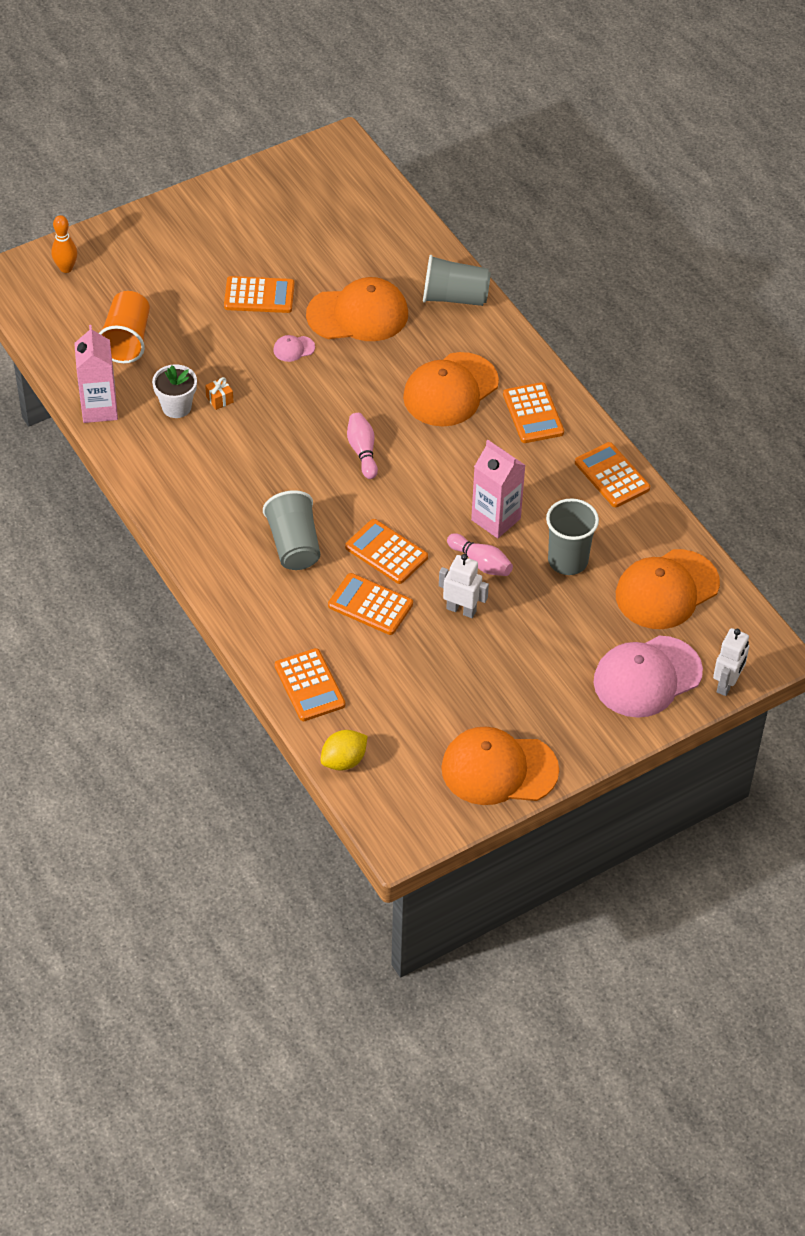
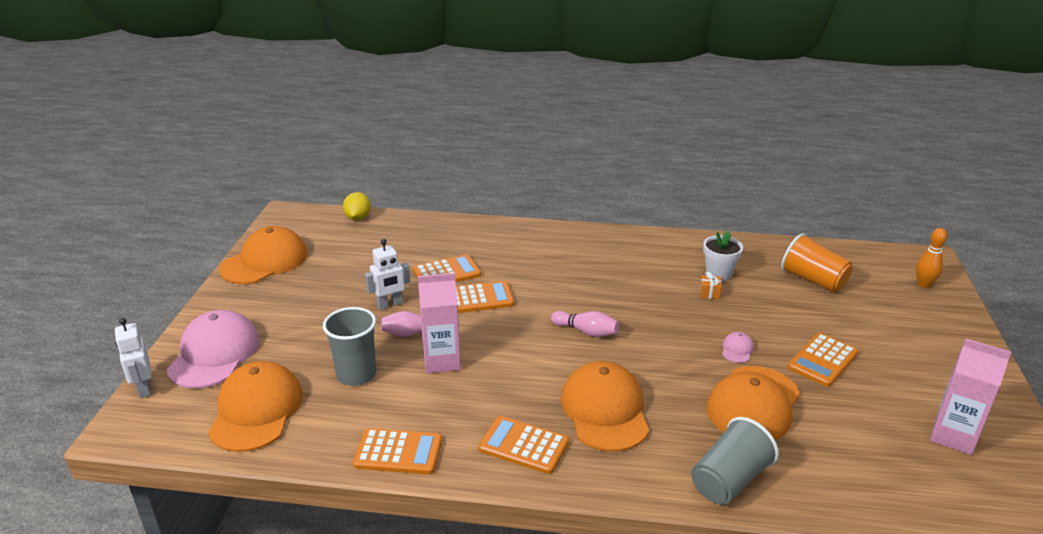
camera: 130 degrees right, 20 degrees down
(99, 409) = (746, 246): pink carton -> pink carton (953, 436)
(294, 545) = (534, 267): grey cup -> none
(309, 685) = (422, 228): orange calculator -> none

